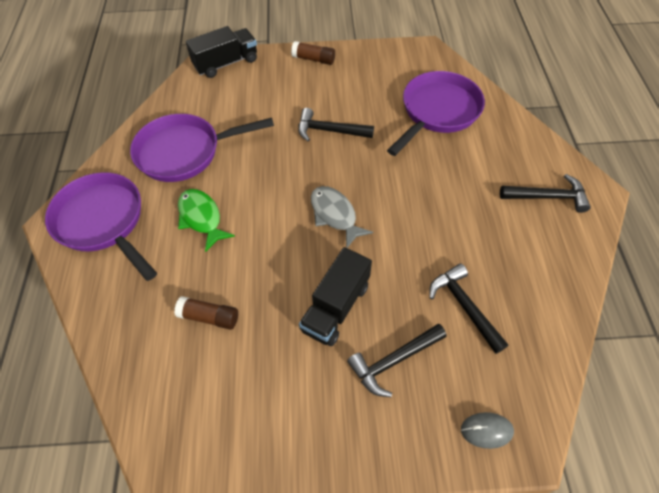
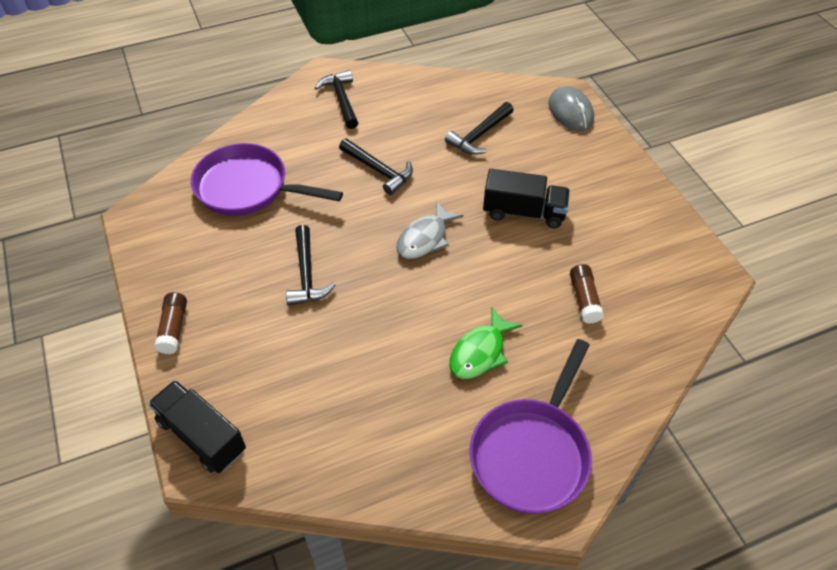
camera: 110 degrees left, 5 degrees down
(184, 152) = (392, 413): purple pan -> none
(393, 361) = (550, 166): black hammer -> black hammer (379, 170)
(486, 430) = (570, 112): grey mouse -> grey mouse, size x1.61

